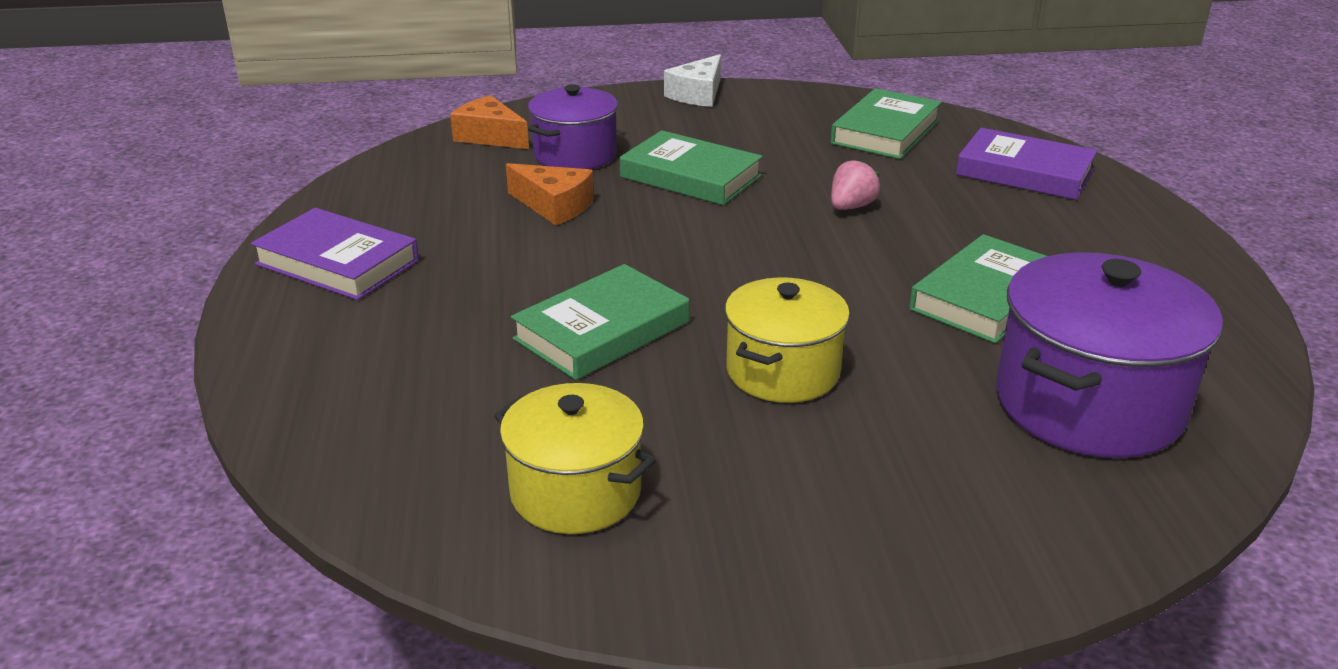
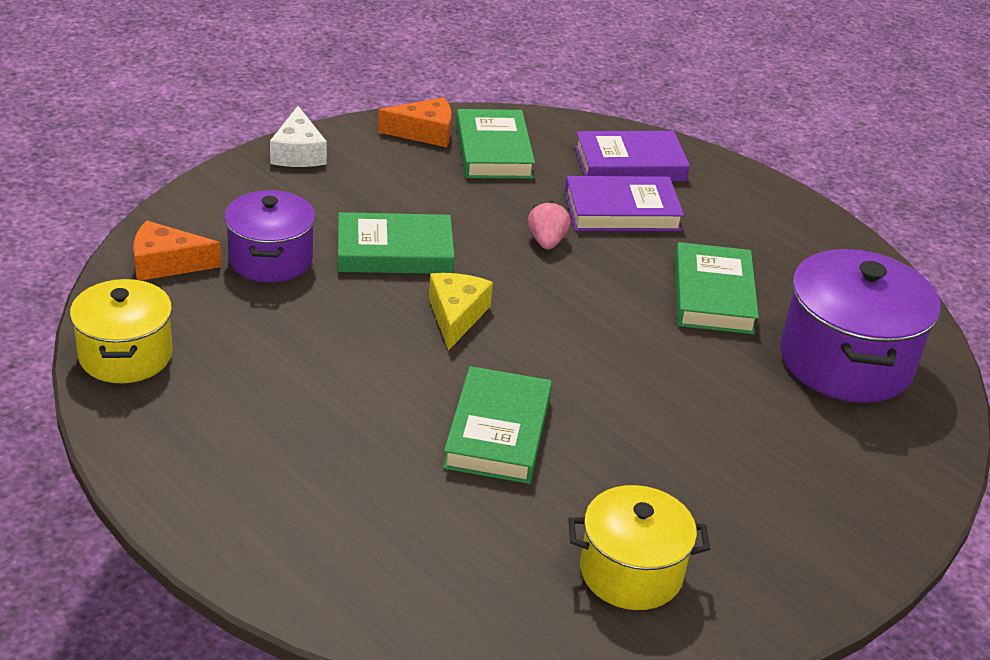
camera: 40 degrees left, 5 degrees up
(337, 262) = (205, 456): purple book -> purple book (622, 211)
(554, 206) = (319, 323): orange cheese -> orange cheese (424, 133)
(683, 235) = (456, 316): none -> yellow cheese
(783, 371) = (653, 414): yellow pot -> yellow pot (125, 355)

